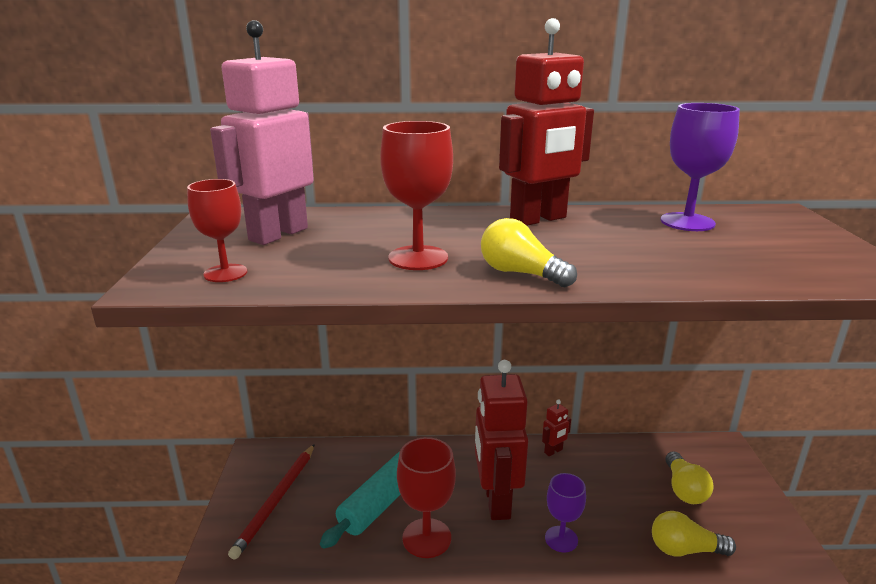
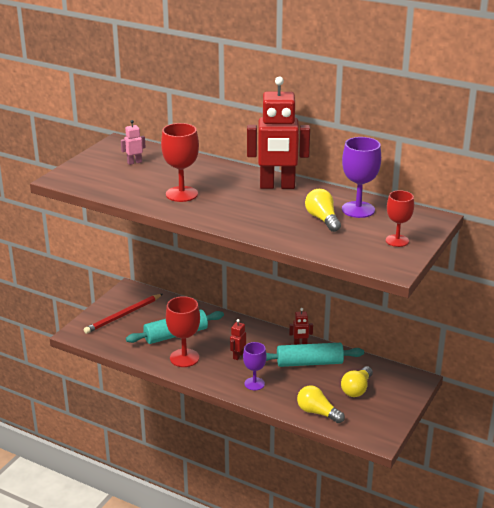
camera: 30 degrees right, 5 degrees up
(225, 273) = (91, 180): red goblet -> red goblet (397, 241)
(278, 234) = (134, 162): pink robot -> pink robot, size x0.42
(496, 501) = (238, 356): red robot -> red robot, size x0.42
(521, 273) = (216, 215): yellow light bulb -> yellow light bulb (322, 219)
(592, 474) = (309, 363): none -> turquoise rolling pin

